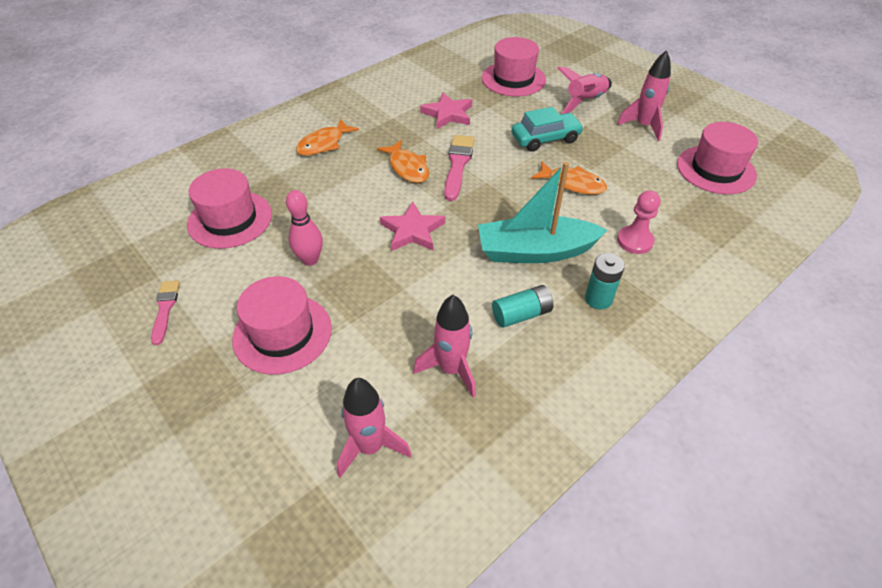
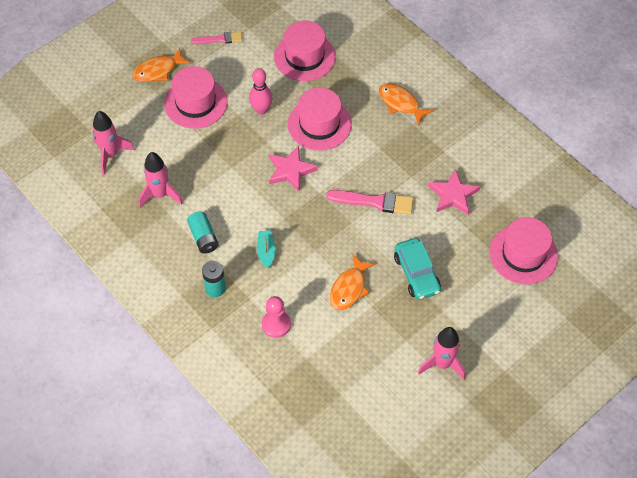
camera: 90 degrees right, 10 degrees up
(407, 168) = (369, 165): orange fish -> orange fish (158, 70)
(535, 251) = (266, 252): turquoise boat -> turquoise boat, size x0.44
(585, 101) = (485, 317): pink rocket -> none
(716, 169) = (373, 414): pink hat -> pink hat (319, 124)

